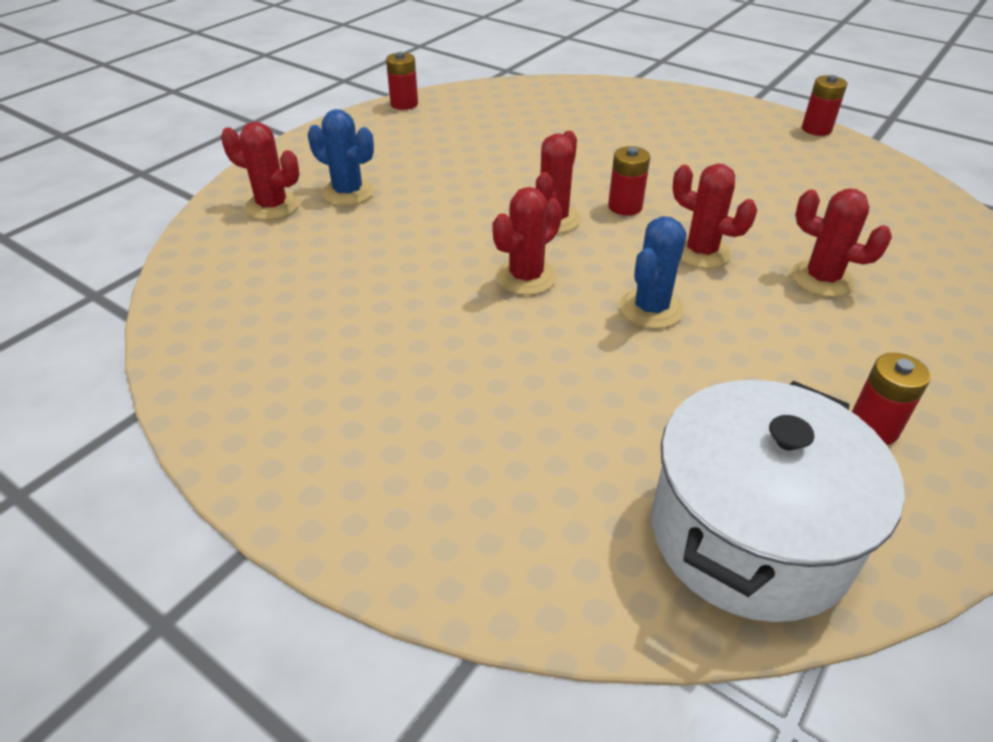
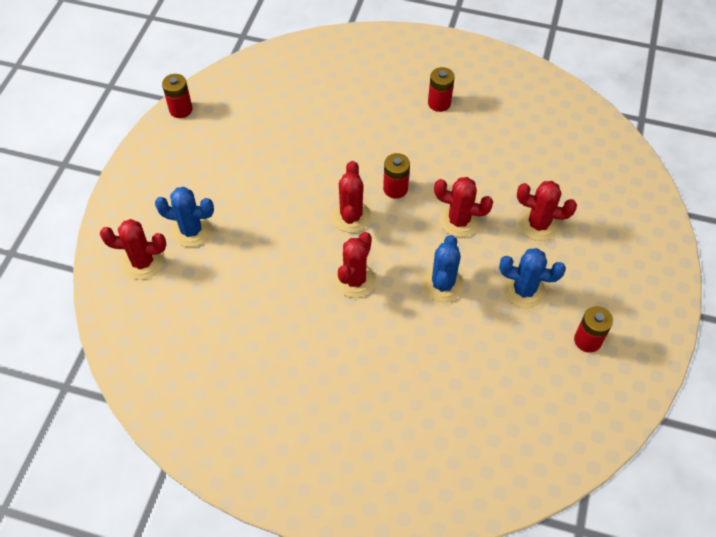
camera: 20 degrees left, 15 degrees up
(750, 534) = (540, 434): white pot -> none
(777, 343) = (524, 290): none -> blue cactus
(816, 129) = (504, 59): red battery -> red battery (439, 103)

